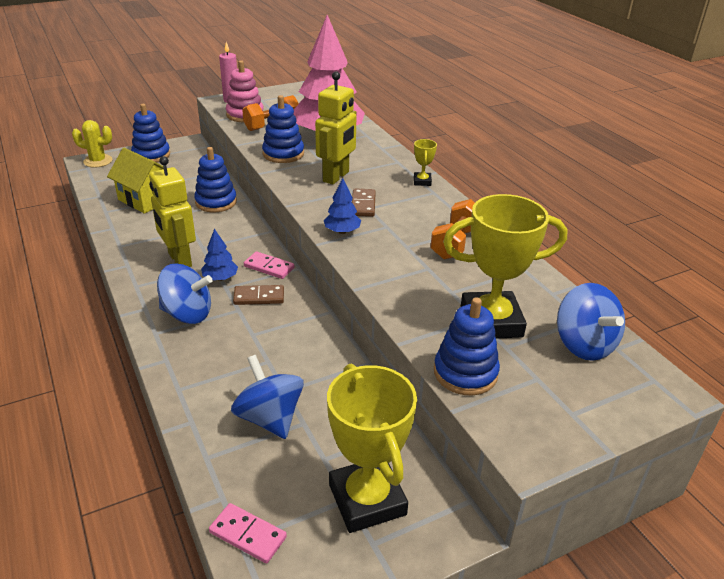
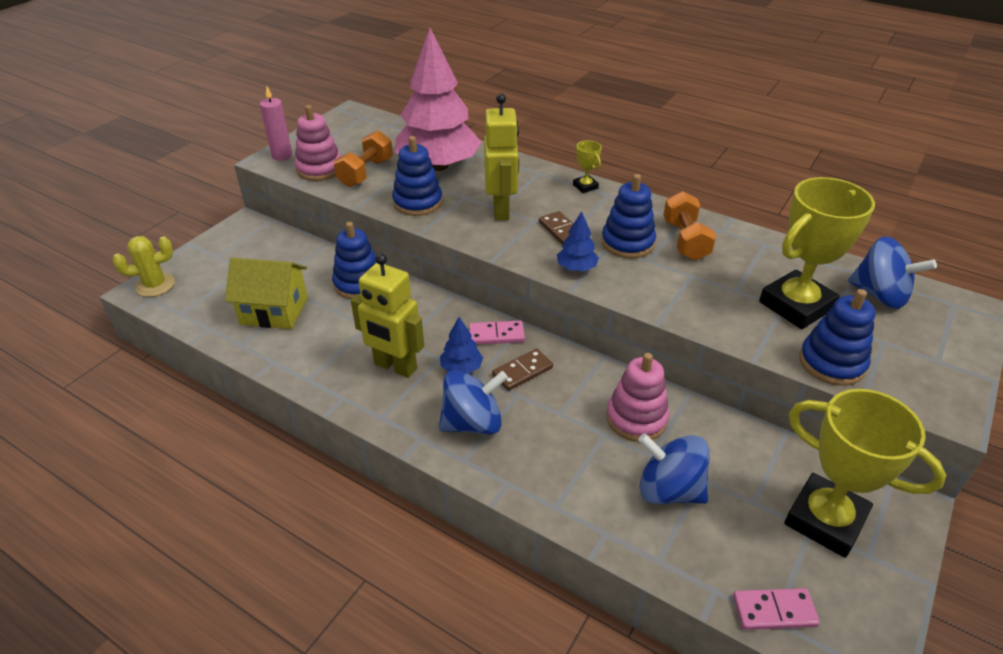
camera: 30 degrees left, 5 degrees up
(151, 155) = (216, 254): blue stacking toy -> blue stacking toy (627, 243)
(303, 361) = (636, 418): none -> pink stacking toy

